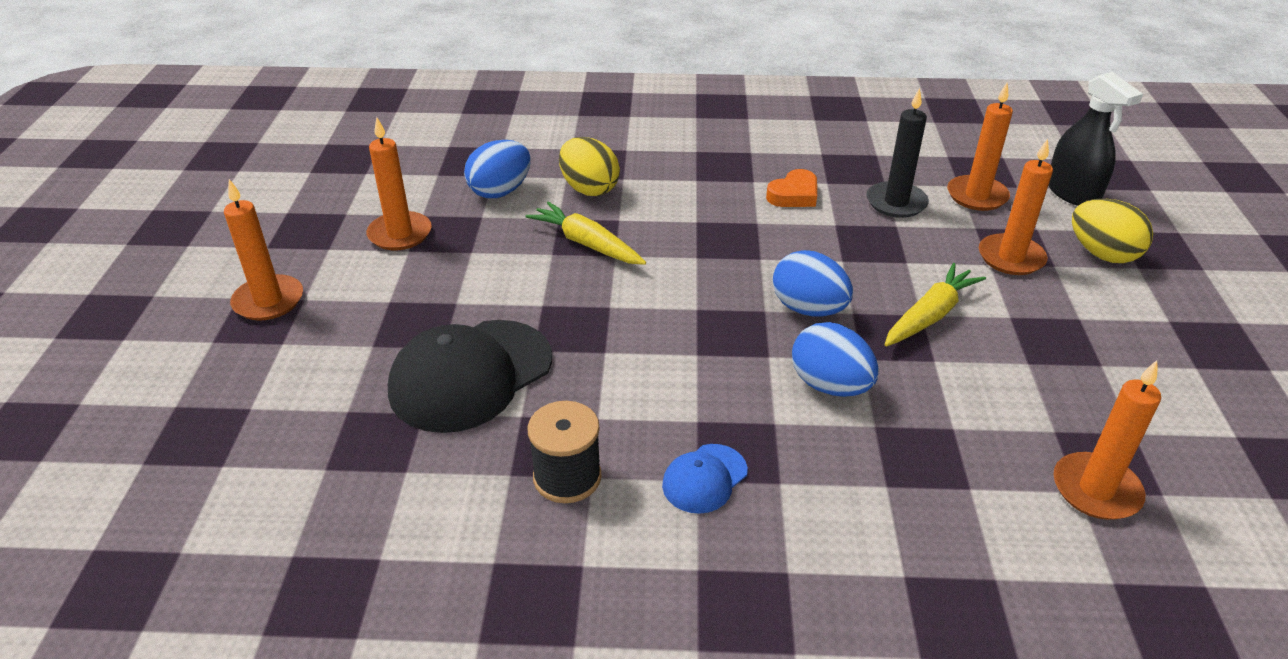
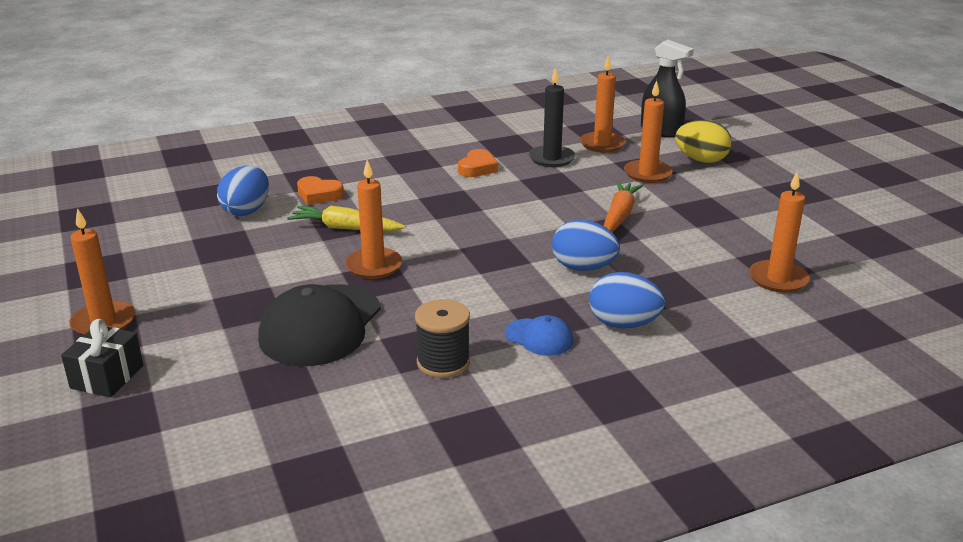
camera: 25 degrees left, 10 degrees down
(223, 375) = (107, 377): none -> black gift
(400, 234) = (183, 255): orange candle -> orange candle (373, 266)
(589, 189) = (319, 195): yellow egg -> orange heart
(704, 478) = (539, 337): blue cap -> blue cap turned 75 degrees counterclockwise
(808, 309) = (537, 230): blue egg -> blue egg (623, 324)
(930, 315) = (619, 215): yellow carrot -> orange carrot

